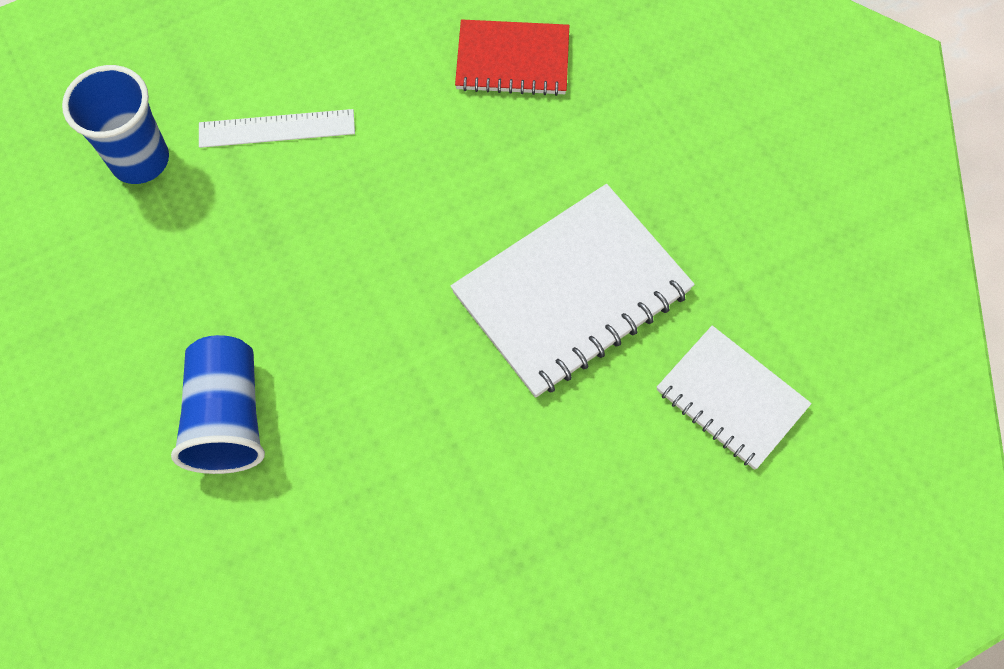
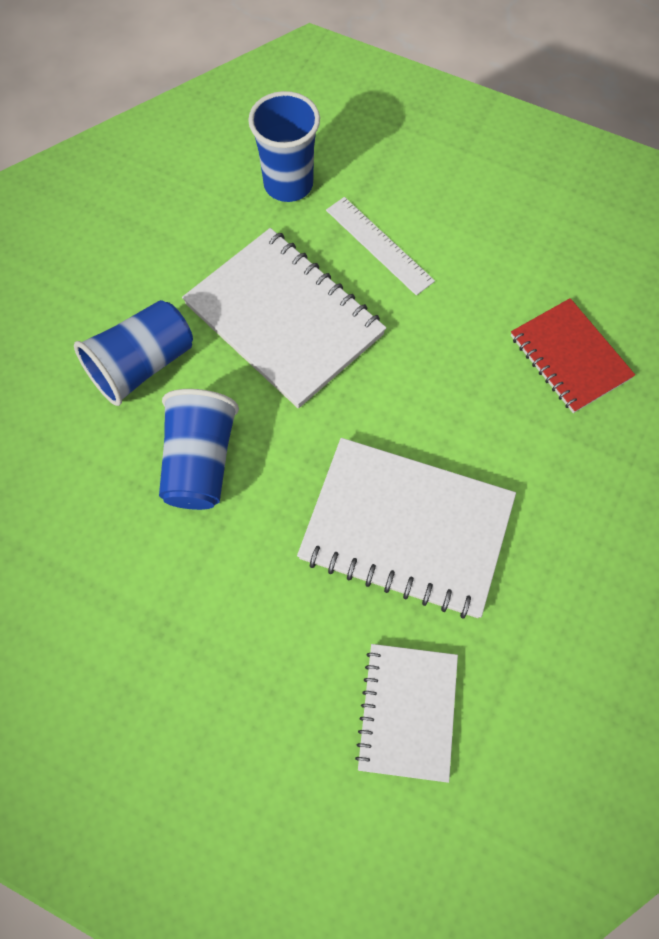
camera: 55 degrees right, 0 degrees up
(286, 258) = (284, 319): none -> white notebook
(374, 425) = (200, 462): none -> blue cup

